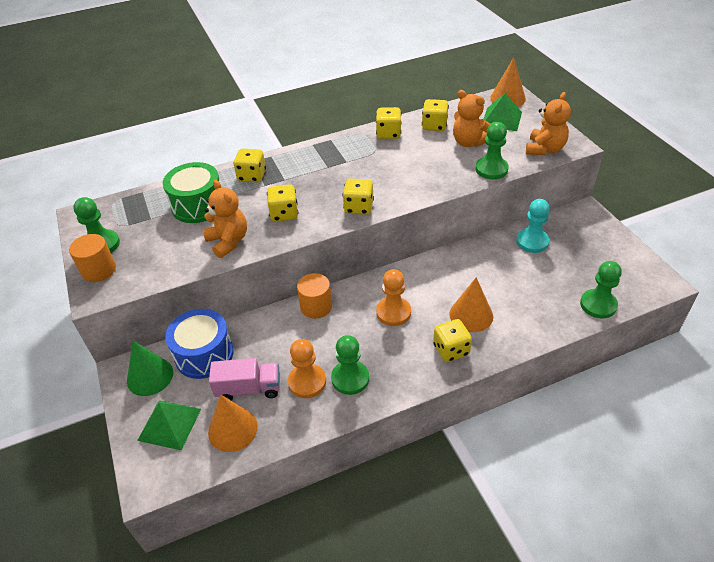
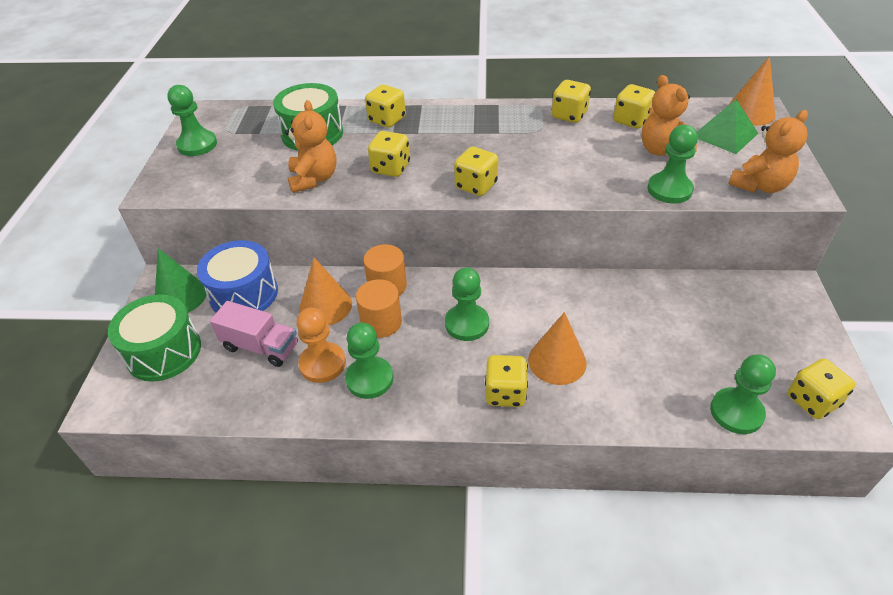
camera: 25 degrees right, 0 degrees up
(99, 270) = (176, 168): orange cylinder -> orange cylinder (381, 322)
(169, 424) = (164, 352): green pyramid -> green drum
(232, 429) = (216, 383): orange cone -> orange cone (325, 306)
(393, 312) = (467, 324): orange pawn -> green pawn
(532, 241) = (694, 301): turquoise pawn -> none
(635, 281) = (812, 401): none -> yellow dice

